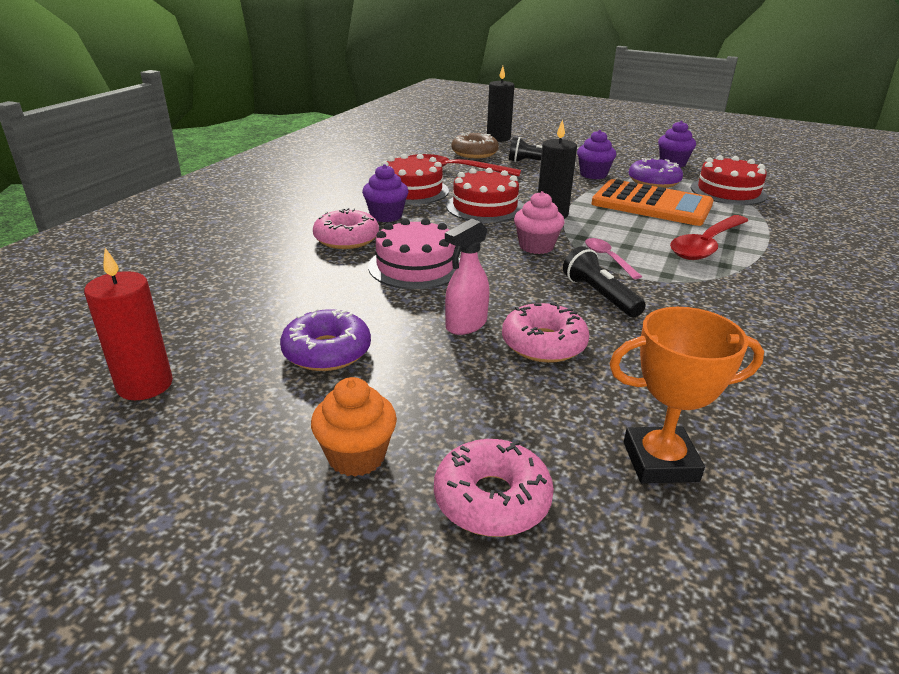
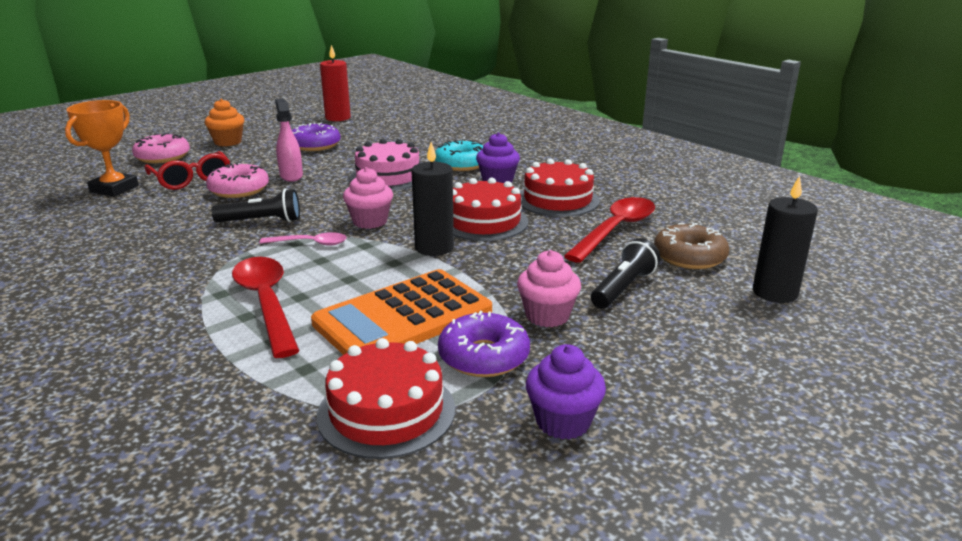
camera: 115 degrees right, 5 degrees down
(346, 239) = (461, 164): pink donut -> turquoise donut
(552, 401) = (191, 179): none -> red glasses
(593, 175) = (547, 316): purple cupcake -> pink cupcake

